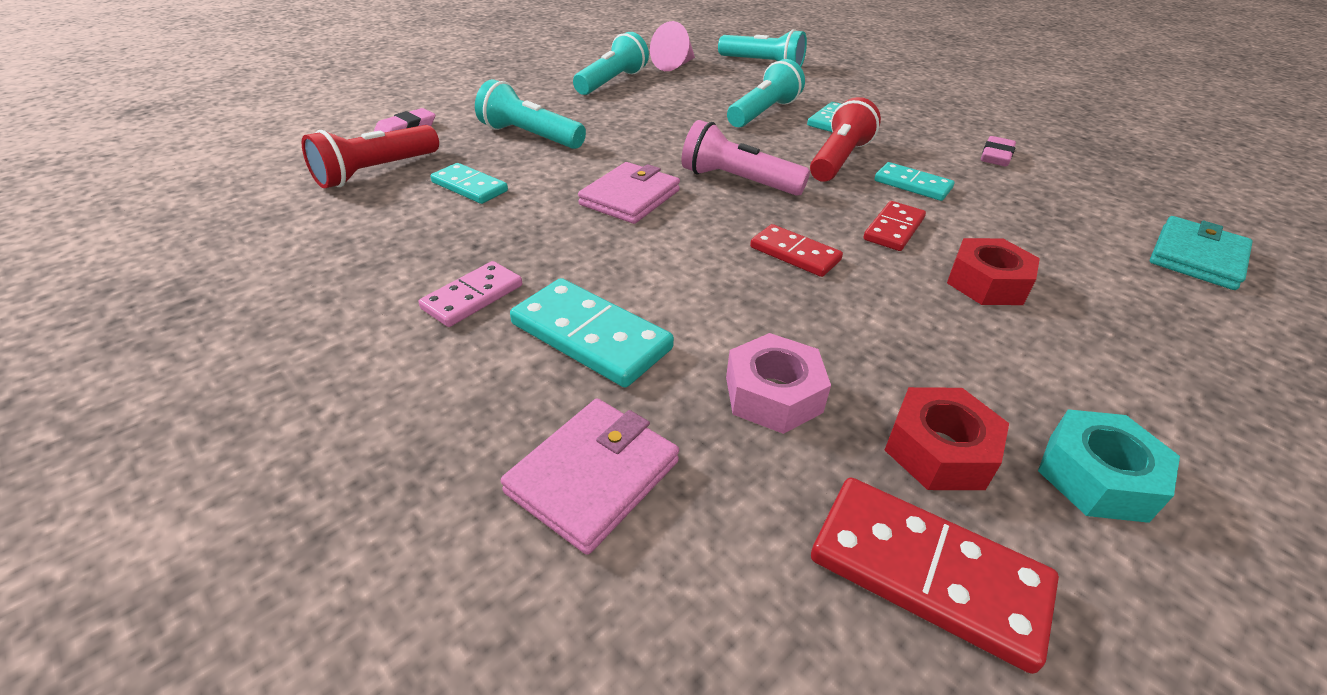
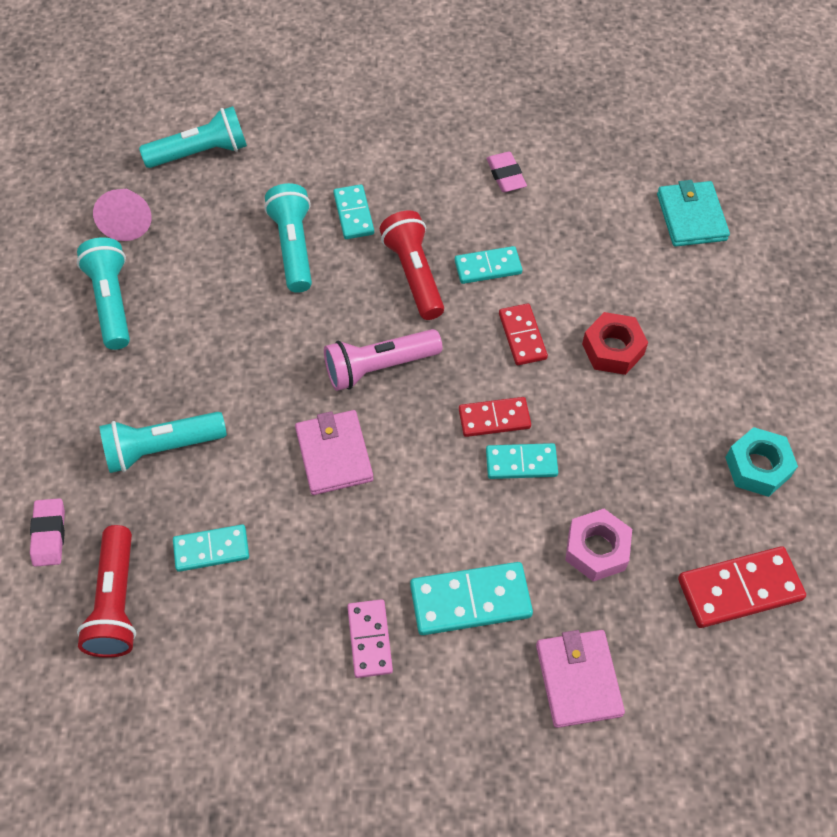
camera: 45 degrees left, 20 degrees up
(780, 291) = (521, 463): none -> turquoise domino
(939, 450) = (691, 513): red nut -> none

